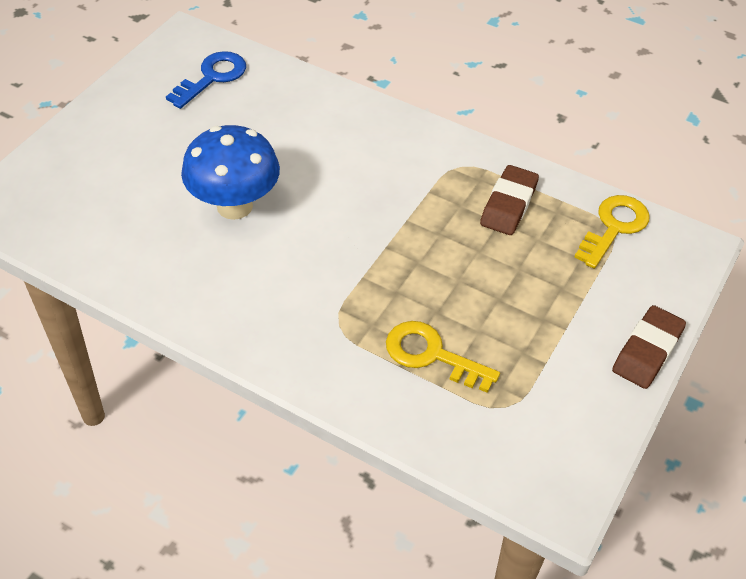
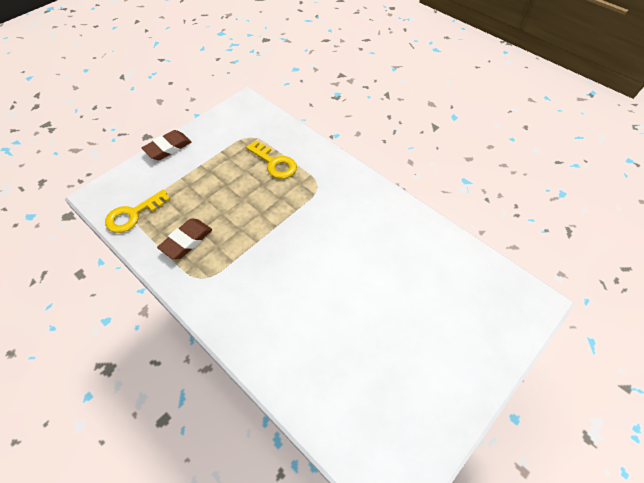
camera: 165 degrees left, 5 degrees up
(212, 77) = (370, 416): blue key -> none
(234, 206) = (365, 272): blue mushroom -> none

